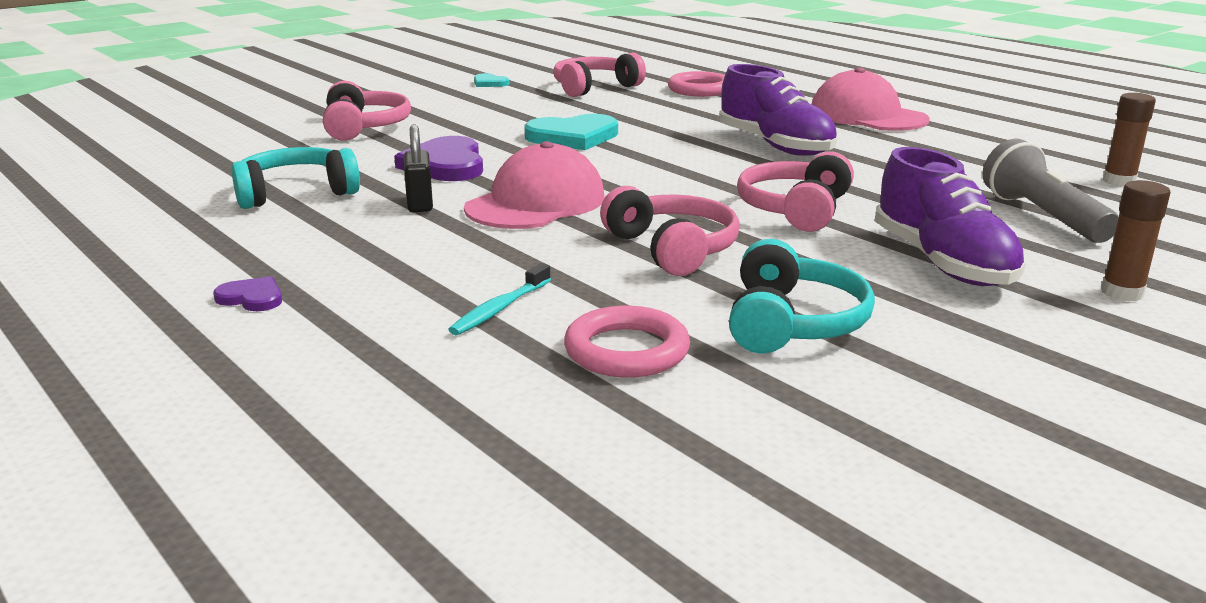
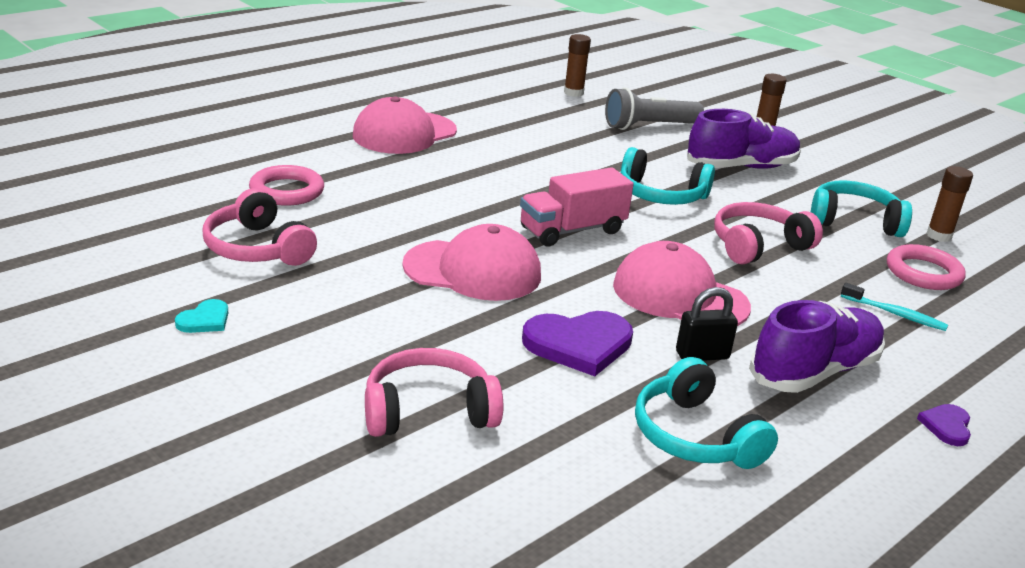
camera: 95 degrees left, 5 degrees up
(573, 137) = (473, 271): turquoise heart -> pink cap
(671, 169) = (572, 230): none -> pink truck
(775, 146) = (499, 181): purple shoe -> purple shoe (814, 372)
(777, 391) = (939, 236): none -> brown glue stick
(795, 209) = (661, 195): pink headphones -> turquoise headphones

